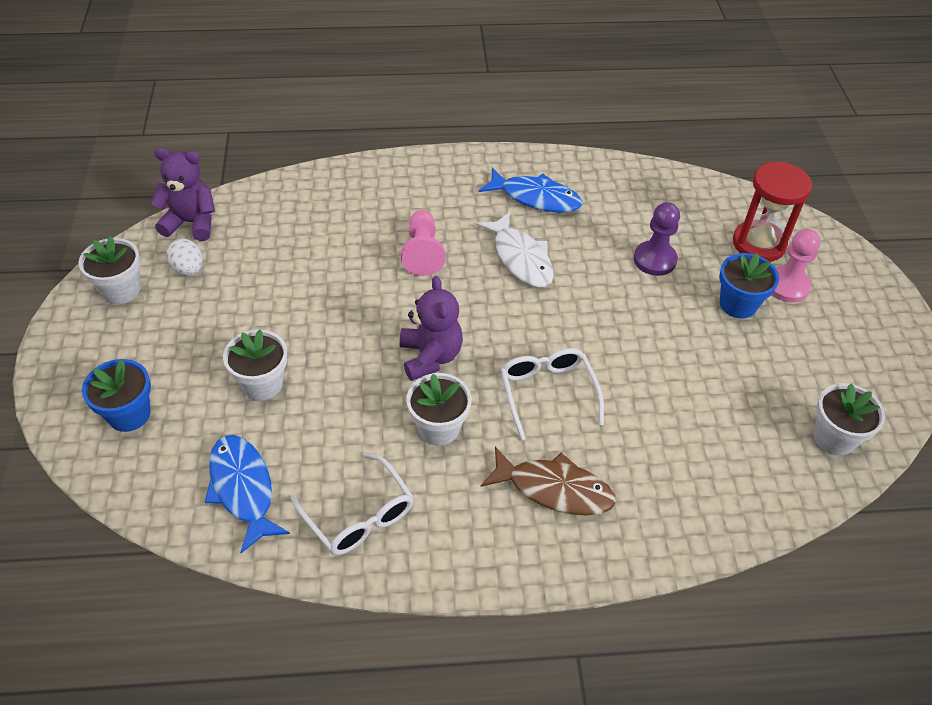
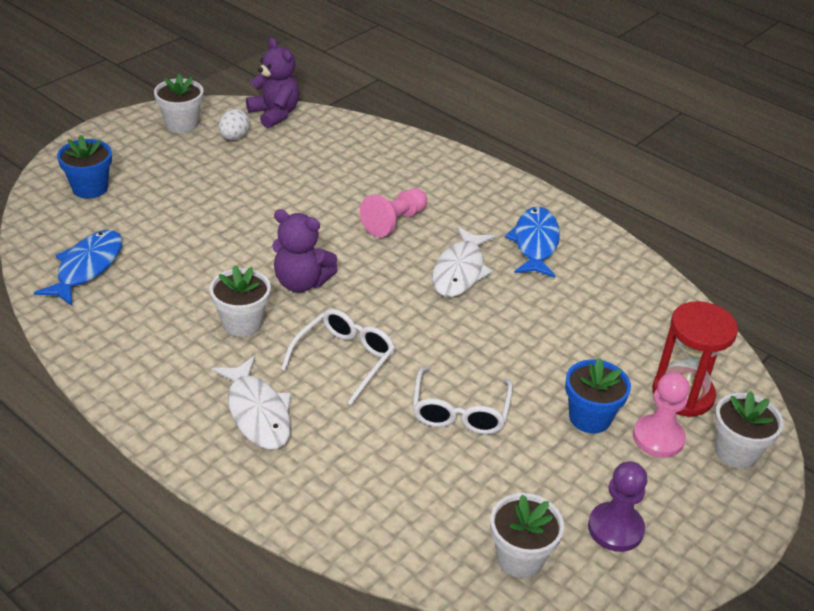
camera: 45 degrees right, 10 degrees down
(262, 384) = (180, 224): white flower pot -> white flower pot (736, 452)
(359, 515) = (123, 330): white glasses -> white glasses (460, 412)
(430, 357) = (301, 282): purple teddy bear -> purple teddy bear turned 75 degrees clockwise
(536, 198) = (535, 243): blue fish -> blue fish turned 150 degrees counterclockwise
(554, 489) = (257, 413): brown fish -> white fish
(654, 260) = (567, 342): purple pawn -> purple pawn (615, 528)

